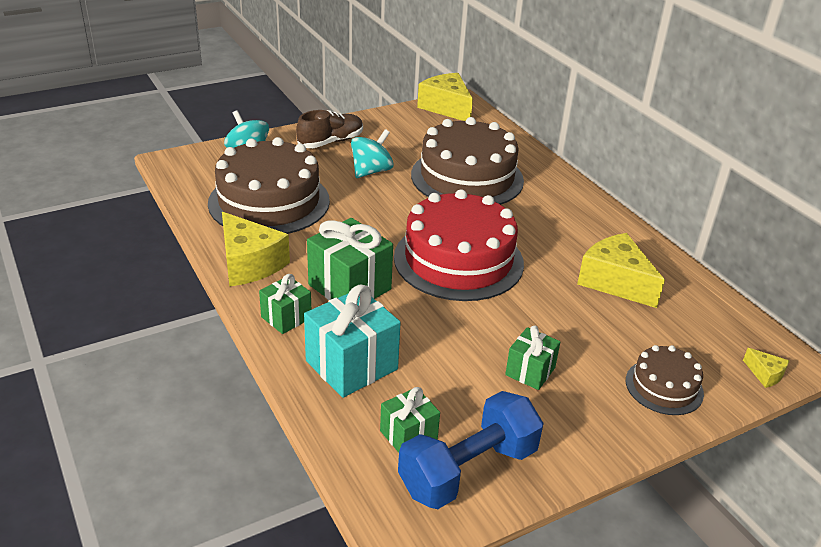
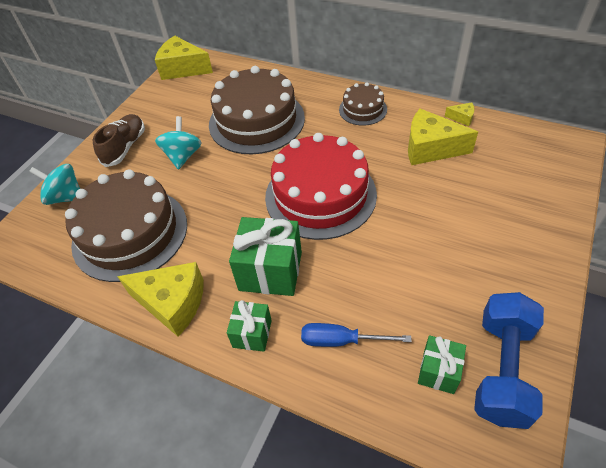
camera: 30 degrees left, 15 degrees up
(351, 365) = (341, 340): turquoise gift -> blue screwdriver
(530, 371) = (455, 256): green gift -> none
(664, 387) = (535, 211): brown cake -> brown cake (363, 109)
(765, 374) = (572, 162): yellow cheese -> yellow cheese (462, 118)

